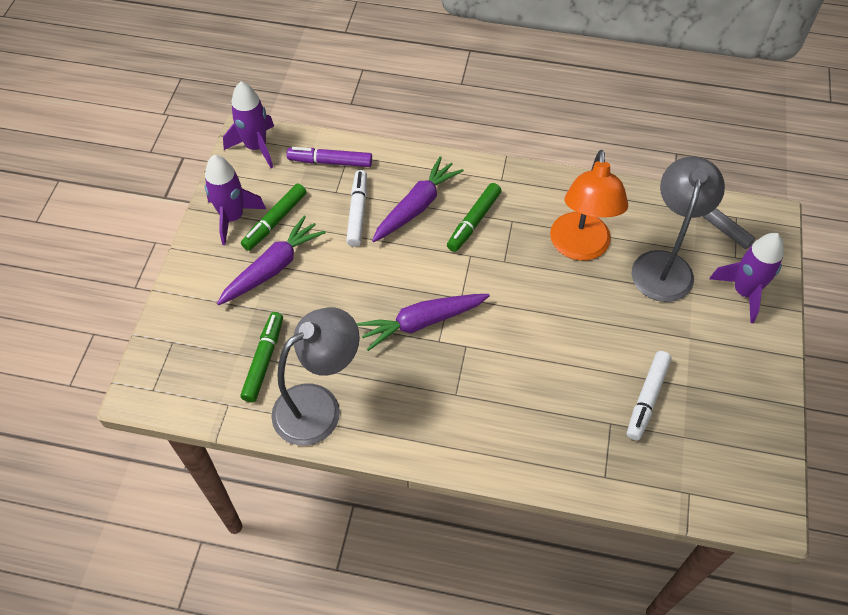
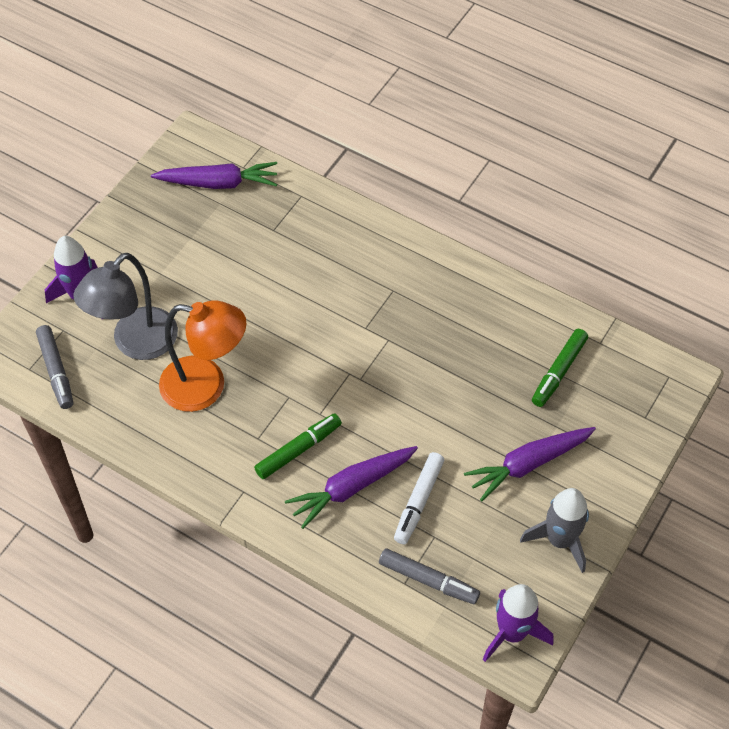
camera: 160 degrees left, 0 degrees up
(232, 217) = (560, 540): purple rocket -> grey rocket
(275, 221) = (513, 520): green marker -> none
(319, 406) = (518, 316): grey lamp -> none
(330, 162) = (428, 580): purple marker -> grey marker
(422, 322) = (397, 361): purple carrot -> purple carrot (218, 183)
(579, 248) = (206, 386): orange lamp -> orange lamp turned 75 degrees clockwise
(647, 398) = (231, 238): white marker -> none

